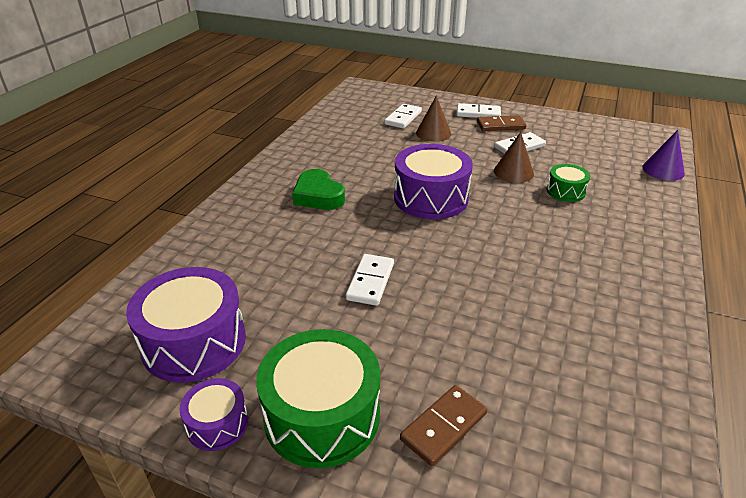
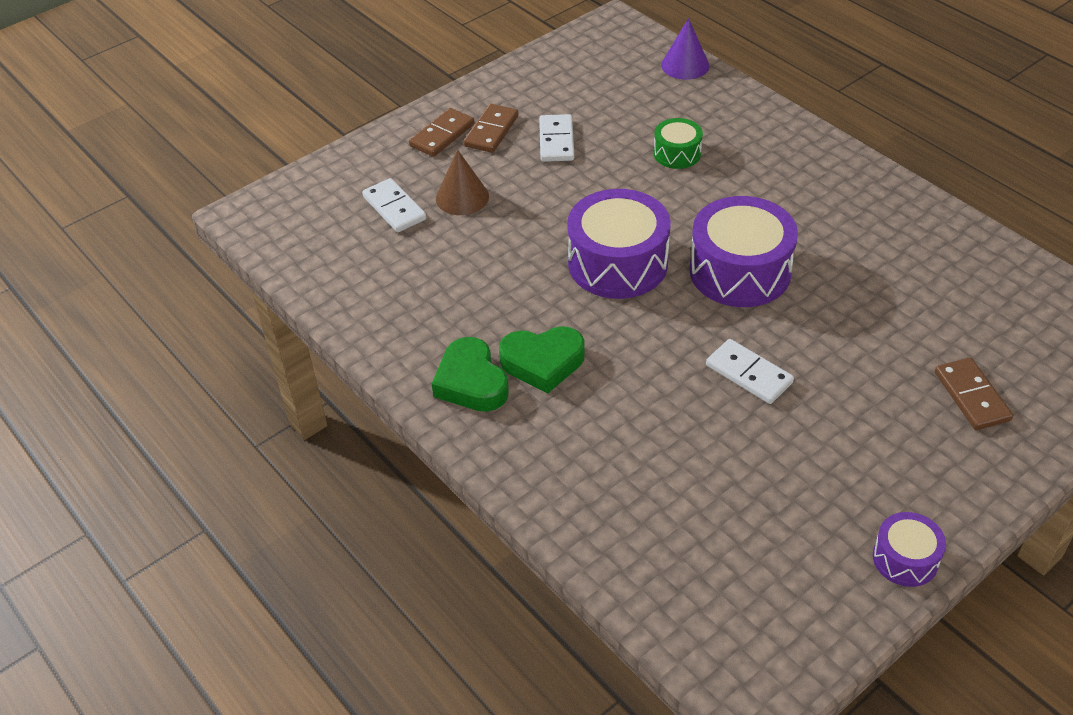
camera: 60 degrees left, 10 degrees up
(194, 342) = (775, 554): purple drum -> purple drum (740, 271)
(285, 178) = (471, 382): none -> green heart
(322, 415) = (926, 475): green drum -> none
(478, 113) = (442, 135): white domino -> brown domino
(513, 172) = (610, 172): brown cone -> none

